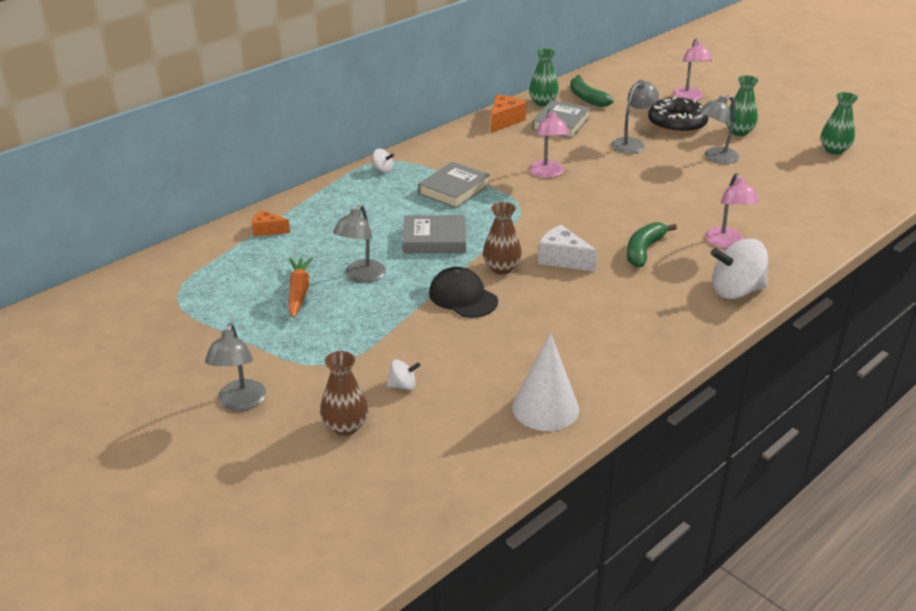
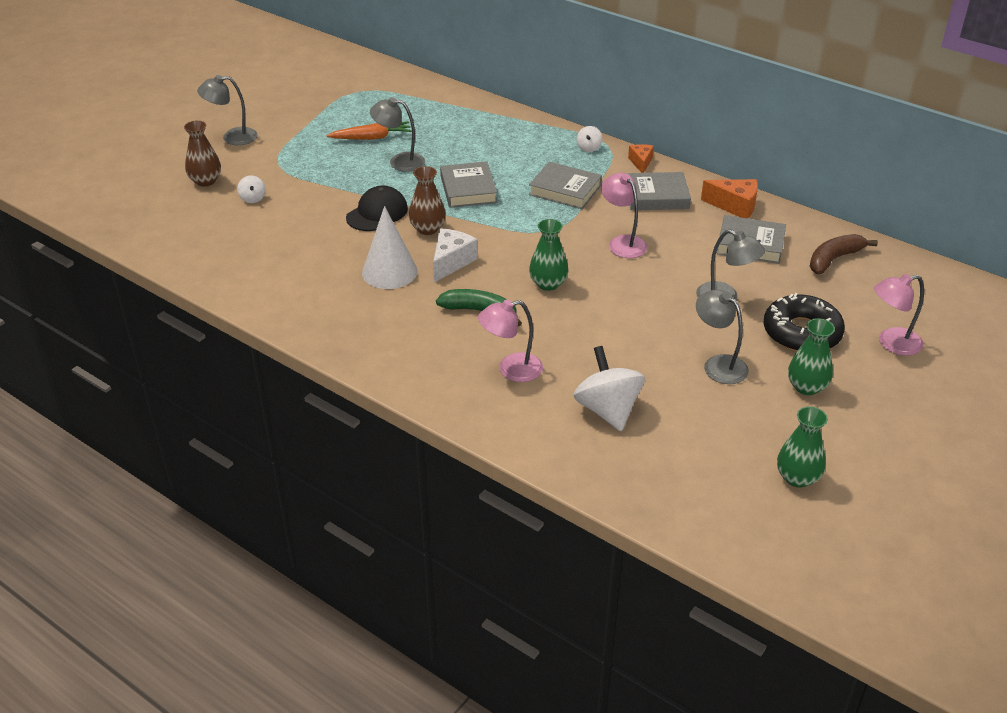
camera: 80 degrees right, 5 degrees up
(267, 230) = (461, 110): orange cheese -> orange cheese (641, 162)
(478, 150) = (656, 196): none -> grey book
(543, 102) = (800, 228): green vase -> green vase (548, 284)
(545, 408) = (225, 266): white cone -> white cone (389, 272)
(547, 173) = (622, 242): pink lamp -> pink lamp turned 75 degrees clockwise
(586, 98) = (834, 259): green banana -> brown banana
(736, 291) = (415, 374): white spinning top -> white spinning top (607, 410)

